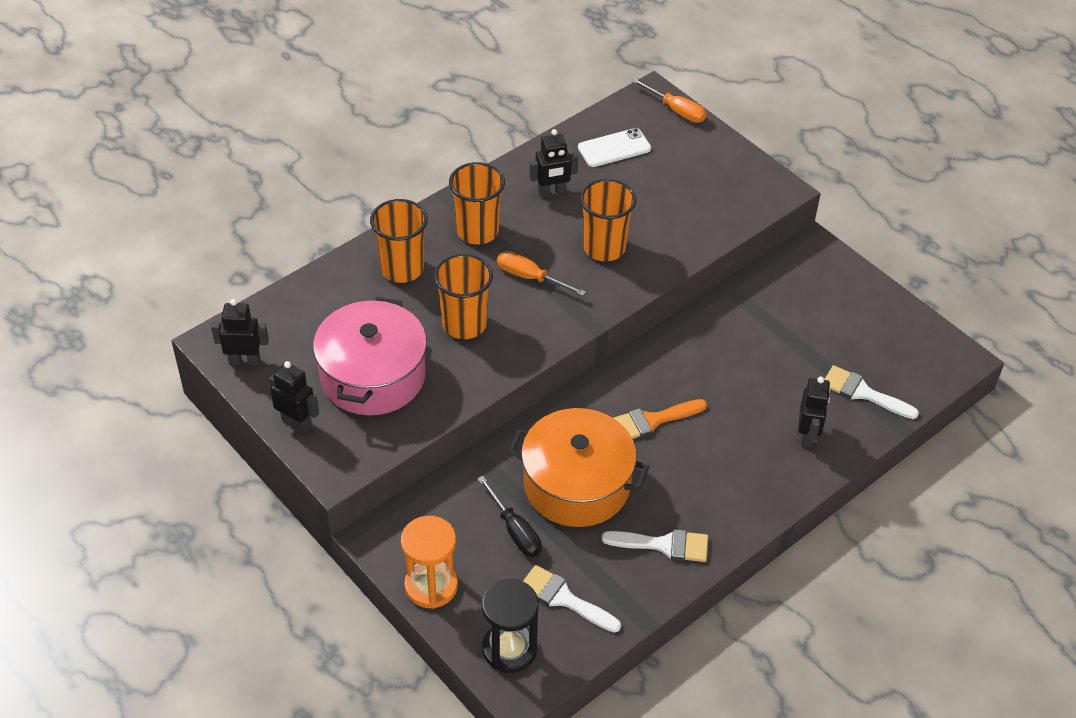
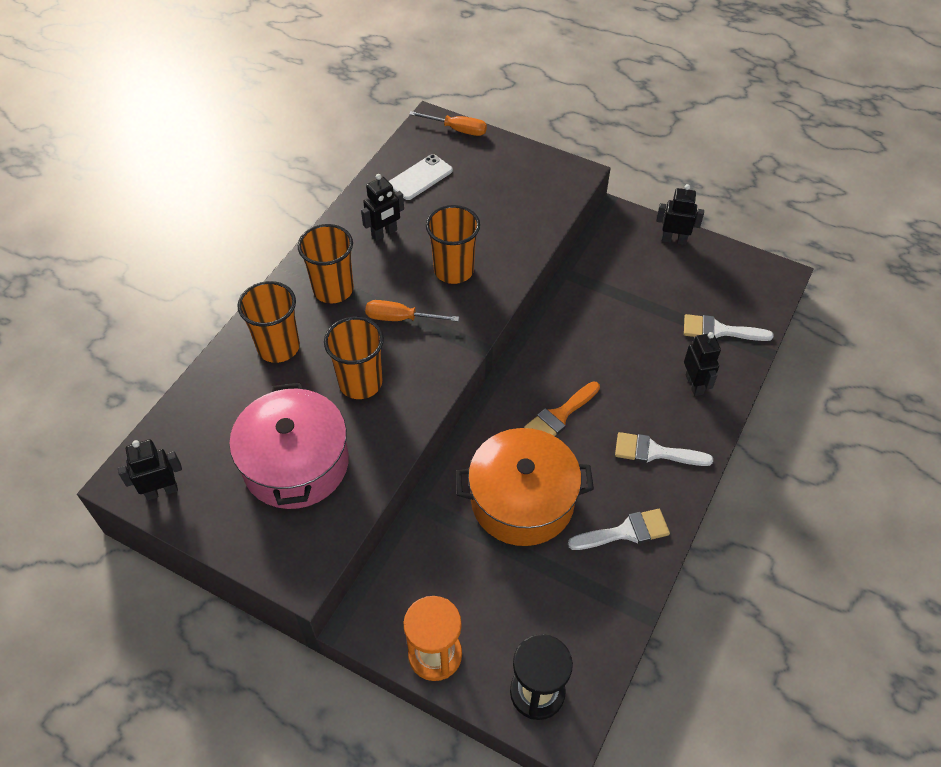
camera: 20 degrees left, 5 degrees up
(297, 422) = (241, 538): black robot -> black robot (674, 240)
(515, 530) = (487, 567): black screwdriver -> none
(564, 598) = (563, 620): white brush -> white brush (655, 452)

